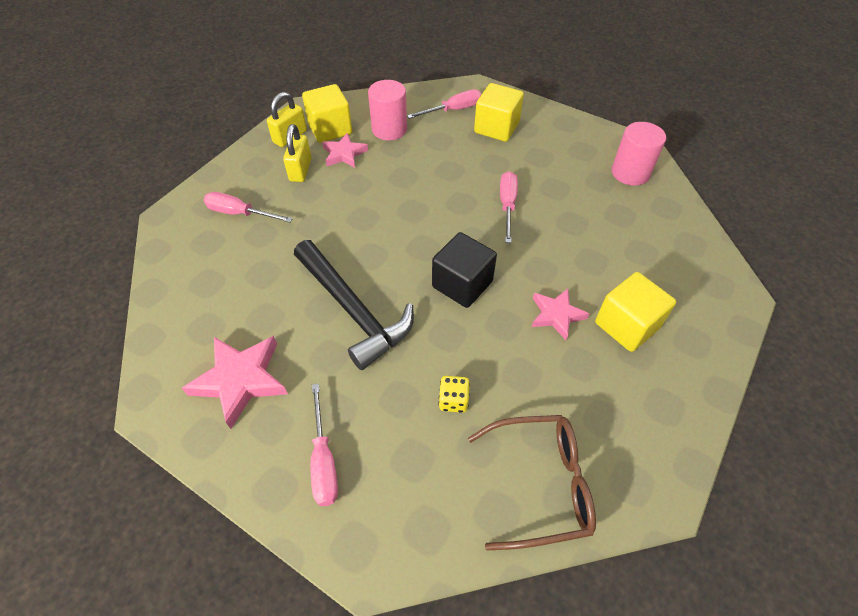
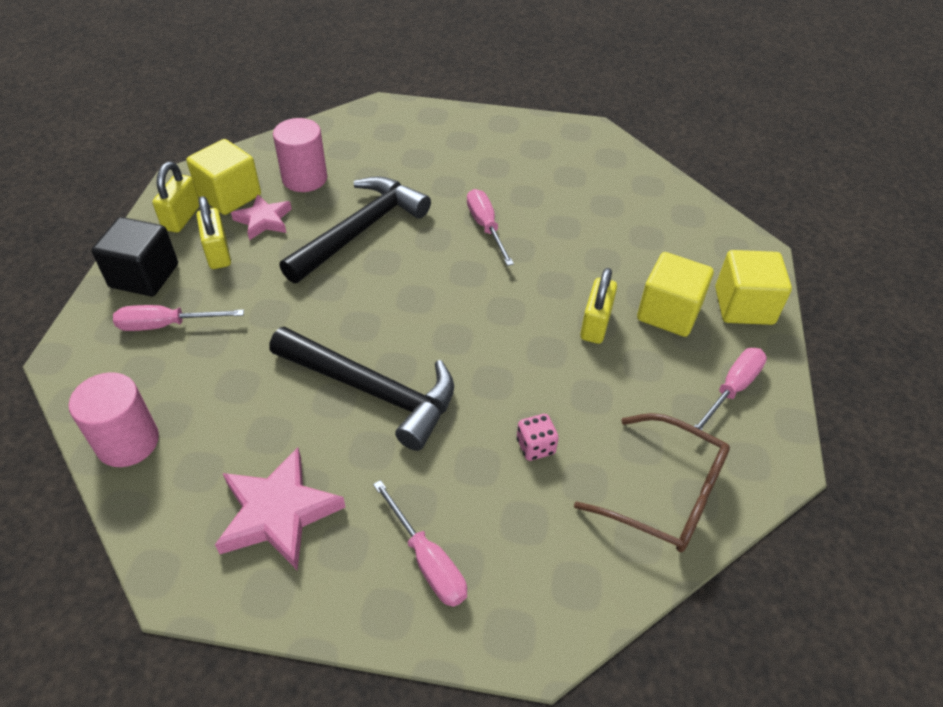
camera: 25 degrees left, 5 degrees down
(409, 181) = (360, 230): none -> black hammer
(453, 110) = (370, 139): pink screwdriver -> pink screwdriver (732, 389)
(453, 400) = (535, 446): yellow dice -> pink dice
(462, 284) = (481, 324): black cube -> black cube (144, 276)
(496, 128) = (430, 147): yellow cube -> yellow cube (744, 306)
(541, 484) = (666, 494): brown glasses -> brown glasses turned 60 degrees clockwise
(556, 315) = (595, 325): pink star -> yellow padlock
(630, 173) = (595, 159): pink cylinder -> pink cylinder (128, 442)

